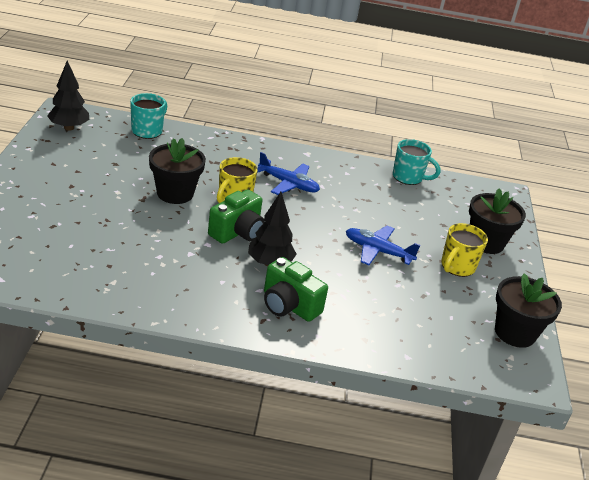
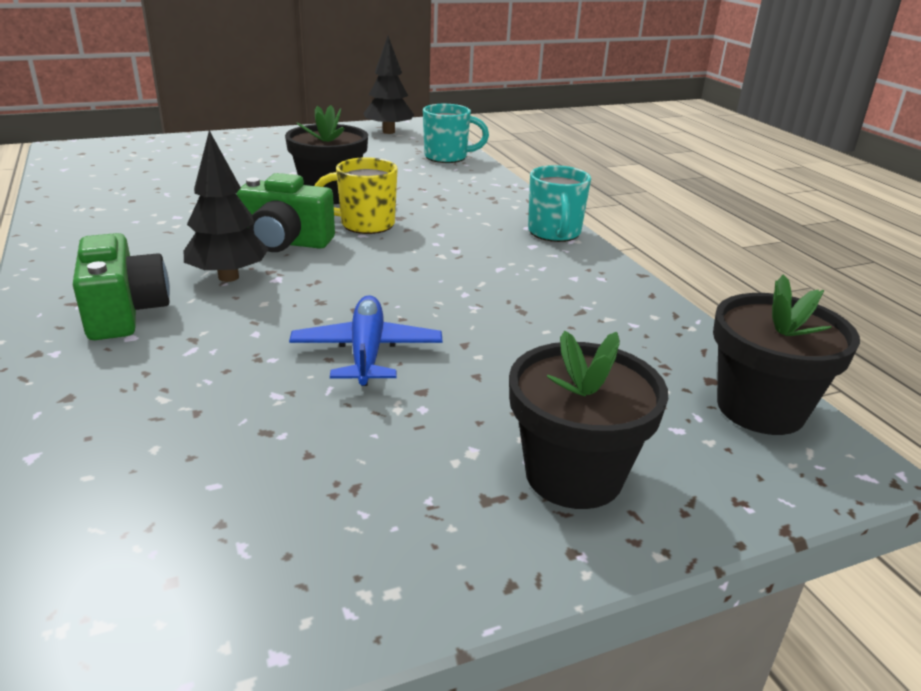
camera: 65 degrees right, 5 degrees down
(288, 184) = (462, 246): blue plane -> none
(289, 305) = (125, 312): green camera -> green camera turned 150 degrees clockwise
(408, 177) = (665, 331): turquoise mug -> turquoise mug (554, 233)
(457, 267) = (419, 453): yellow mug -> none
(515, 333) = (218, 609): black flower pot -> black flower pot (760, 408)

